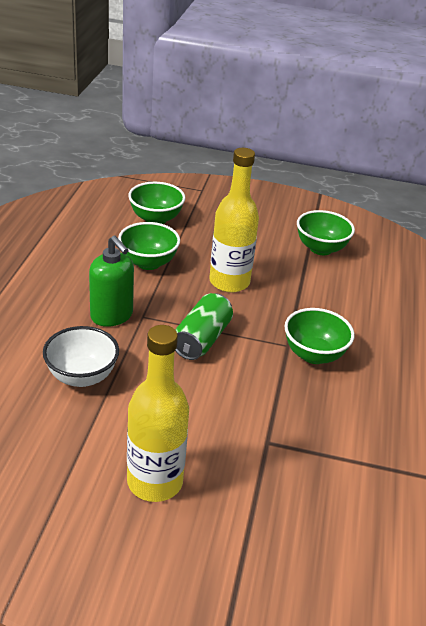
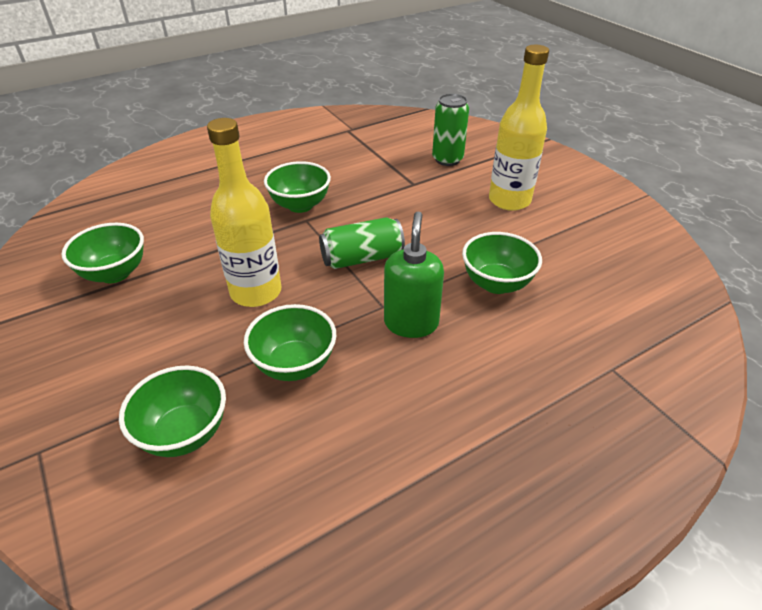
camera: 130 degrees left, 5 degrees up
(82, 376) = (496, 283): white bowl -> green bowl
(284, 506) = (447, 159): none -> green can

